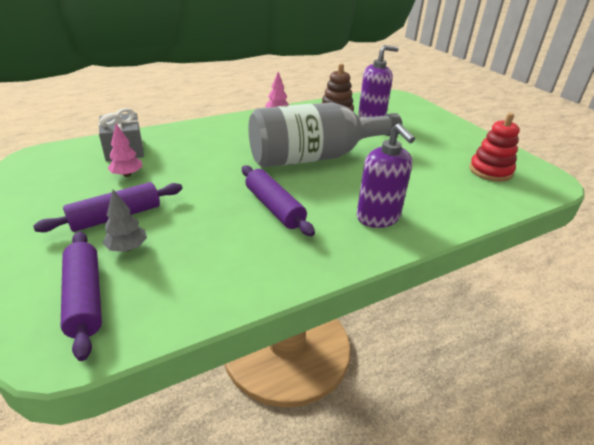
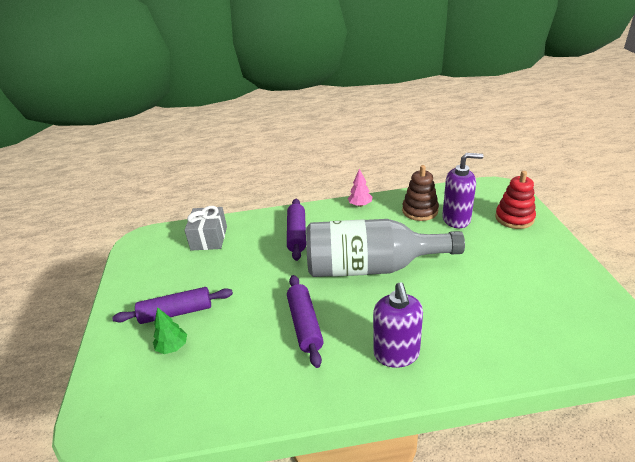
camera: 25 degrees right, 0 degrees up
(85, 298) = (127, 390): purple rolling pin -> purple rolling pin (297, 234)
(127, 175) = (201, 267): pink tree -> none
(127, 248) = (172, 347): grey tree -> green tree
(490, 171) = (557, 312): red stacking toy -> red stacking toy (514, 218)

